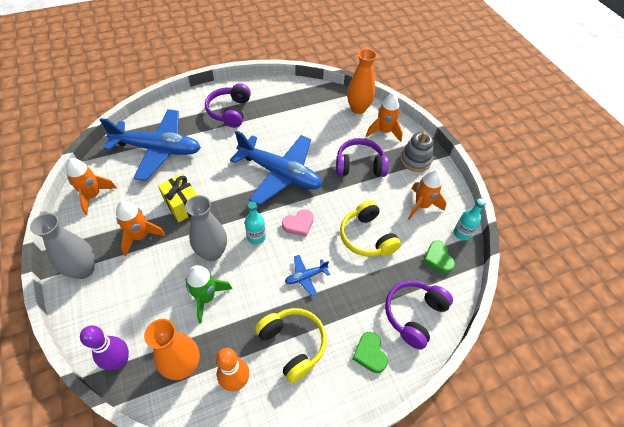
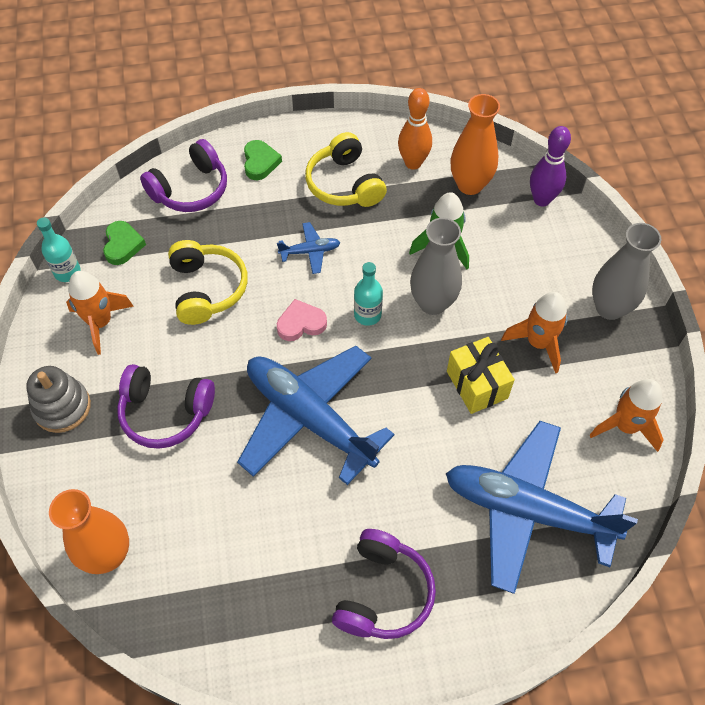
camera: 165 degrees left, 5 degrees up
(384, 132) = (85, 482): orange rocket -> none

